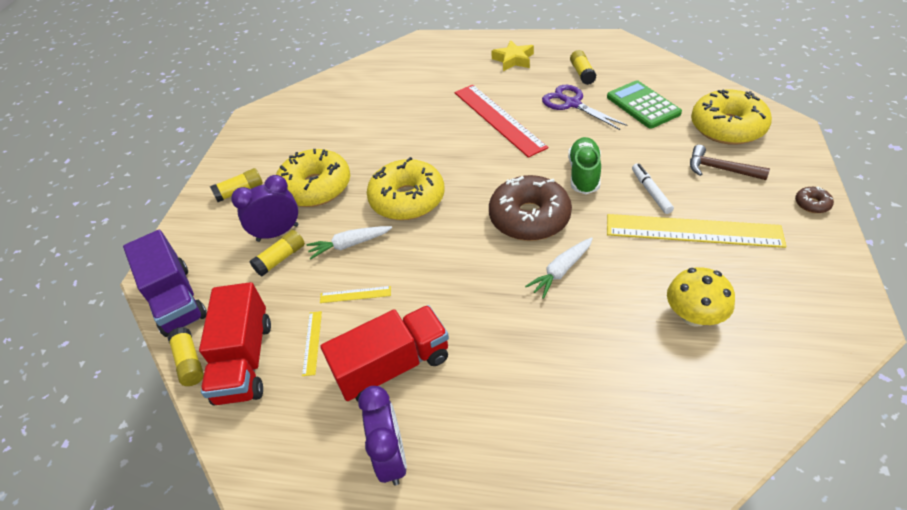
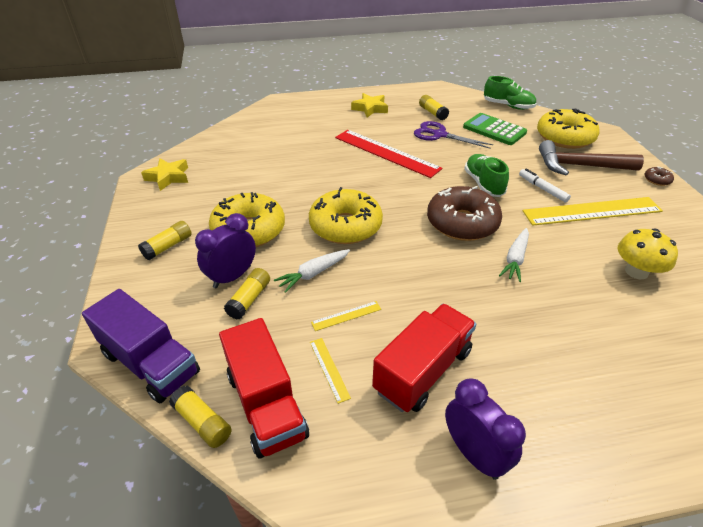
camera: 25 degrees left, 5 degrees down
(274, 117) = (168, 177): none -> yellow star
(682, 74) = (508, 106): none -> green shoe
(720, 169) = (580, 166): brown hammer -> brown hammer, size x1.60

